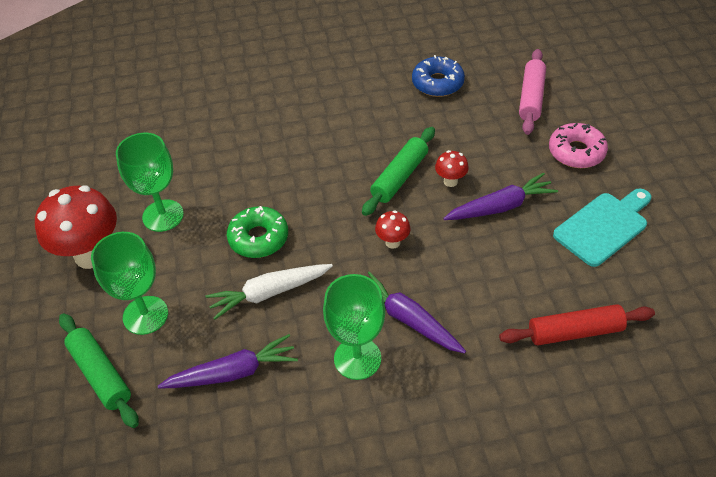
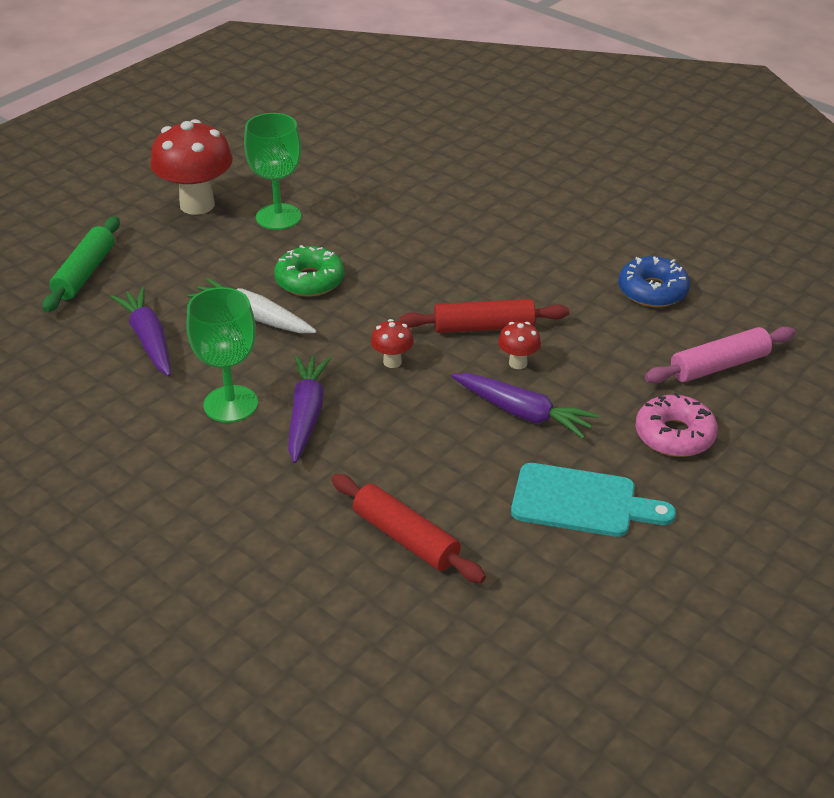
camera: 50 degrees right, 10 degrees down
(145, 315) = (163, 264): green goblet -> none
(232, 372) = (149, 340): purple carrot -> purple carrot turned 150 degrees counterclockwise
(399, 177) = (483, 327): green rolling pin -> red rolling pin

